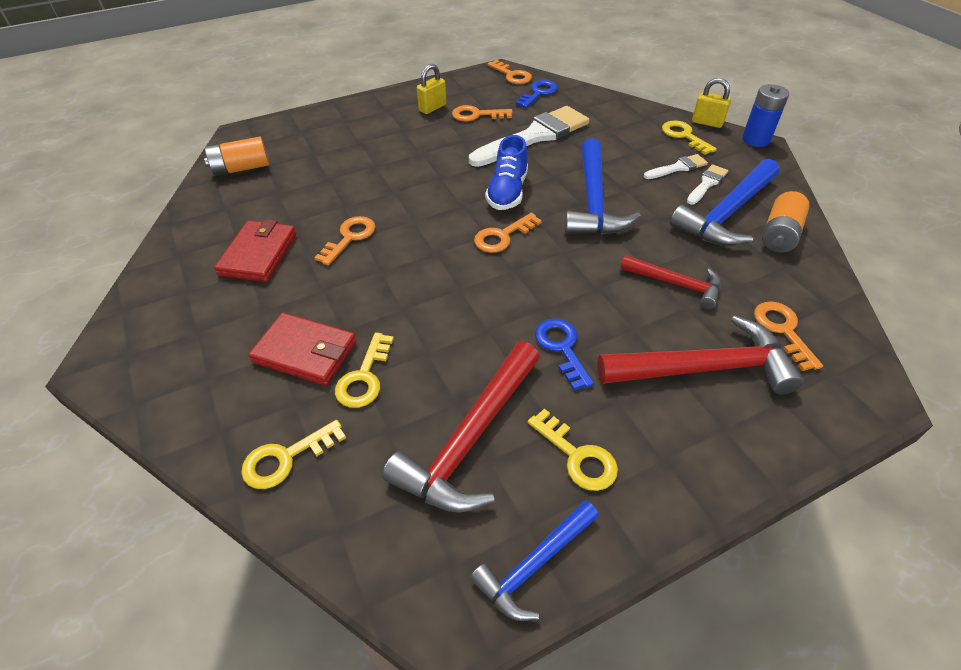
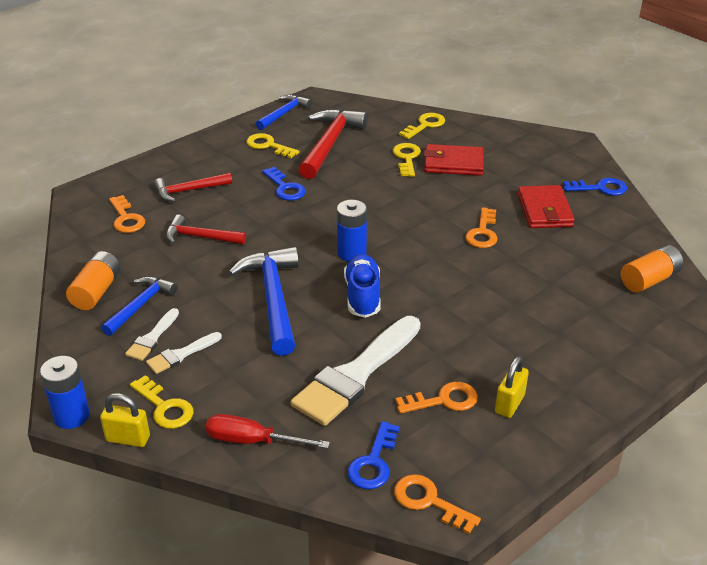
camera: 165 degrees right, 10 degrees down
(164, 274) = (600, 188): none -> blue key
(502, 236) = (351, 253): orange key -> blue battery
(617, 111) = (252, 441): none -> red screwdriver
(704, 368) = (189, 191): red hammer -> red hammer, size x0.60
(727, 214) = (140, 305): blue hammer -> blue hammer, size x0.60

